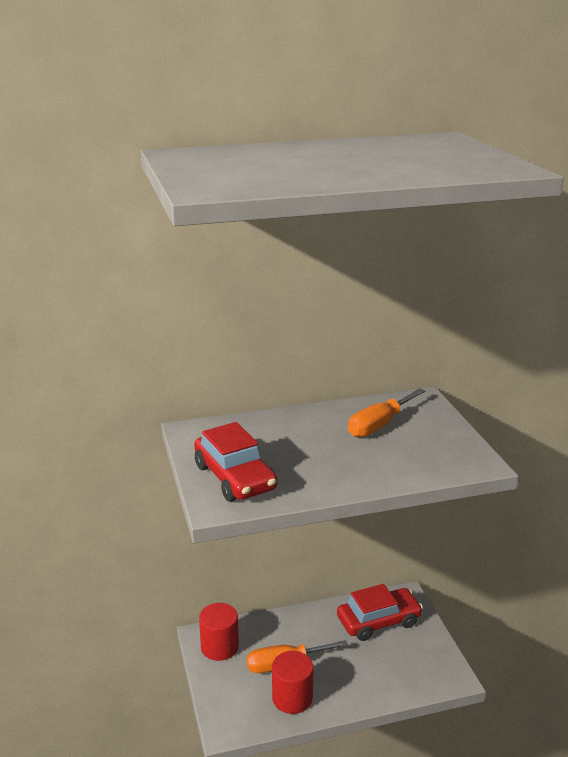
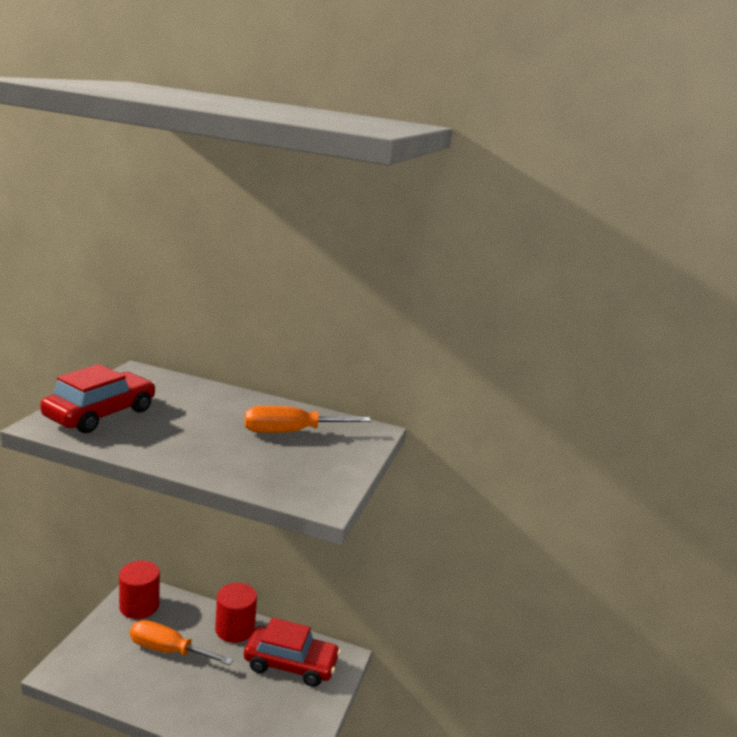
camera: 30 degrees right, 5 degrees down
(235, 477) = (100, 414): red car -> red car turned 150 degrees counterclockwise
(292, 698) = (138, 681): red cylinder -> red cylinder (235, 629)

